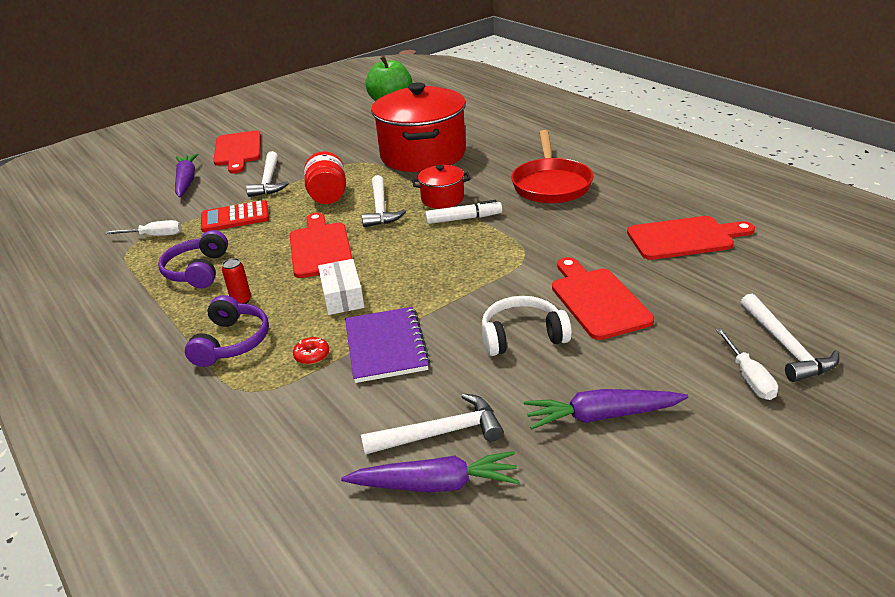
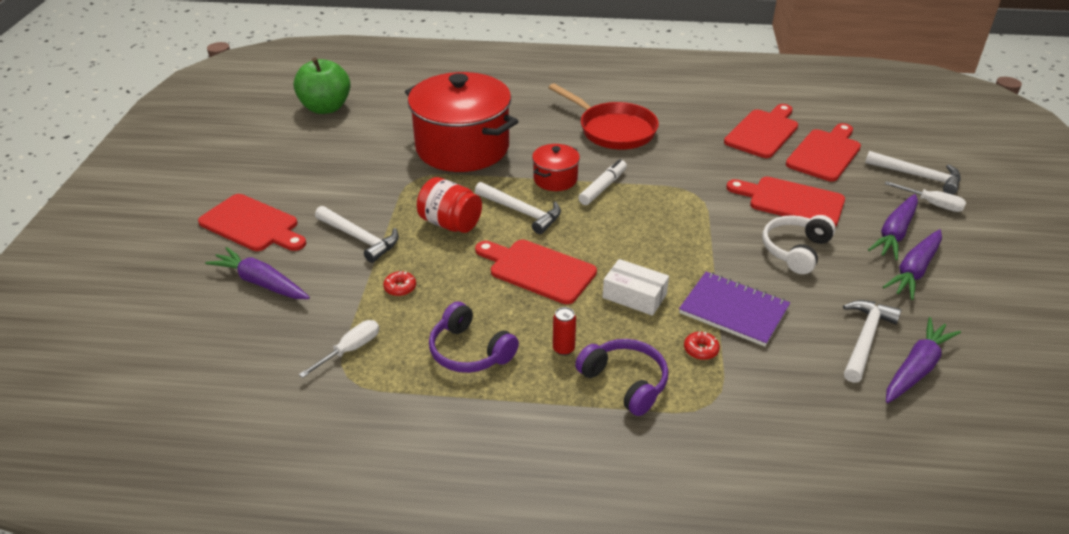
camera: 50 degrees left, 5 degrees up
(235, 217) = (400, 288): red calculator -> red donut
(648, 377) = (894, 233): none -> purple carrot
(715, 281) = (825, 153): none -> red cutting board

